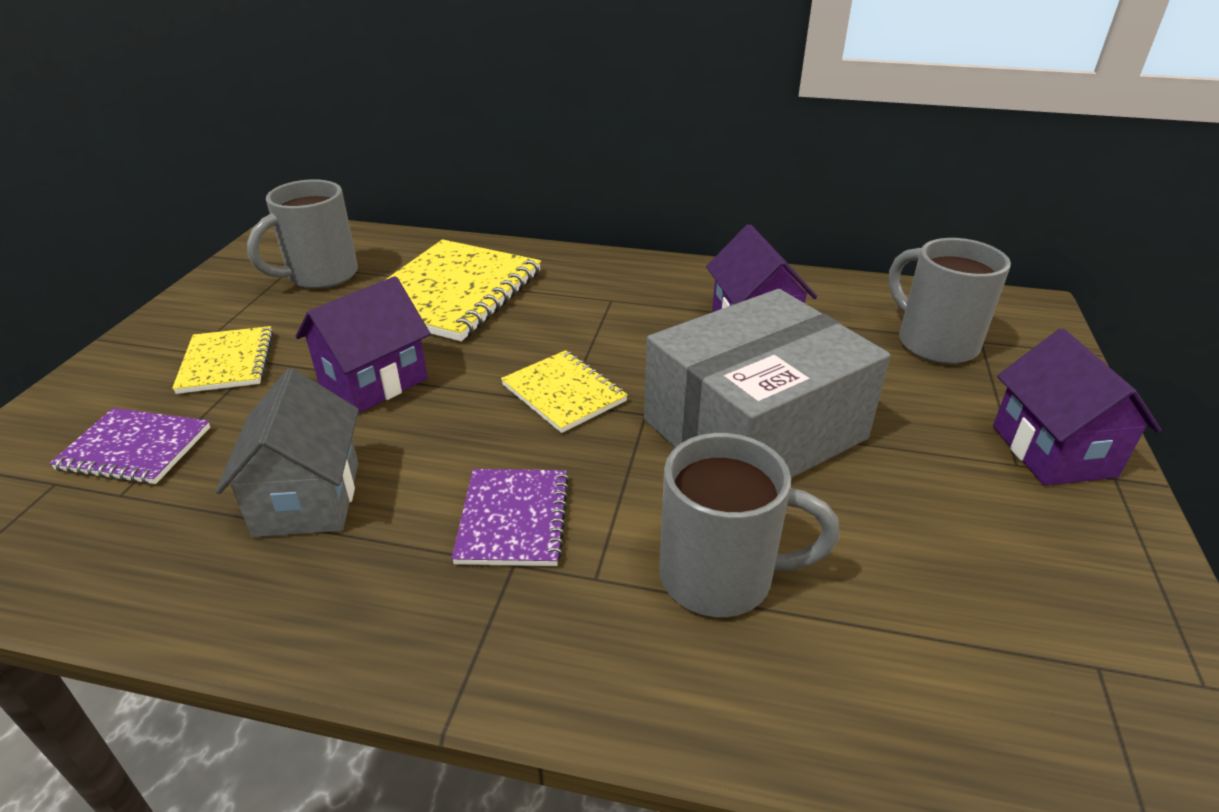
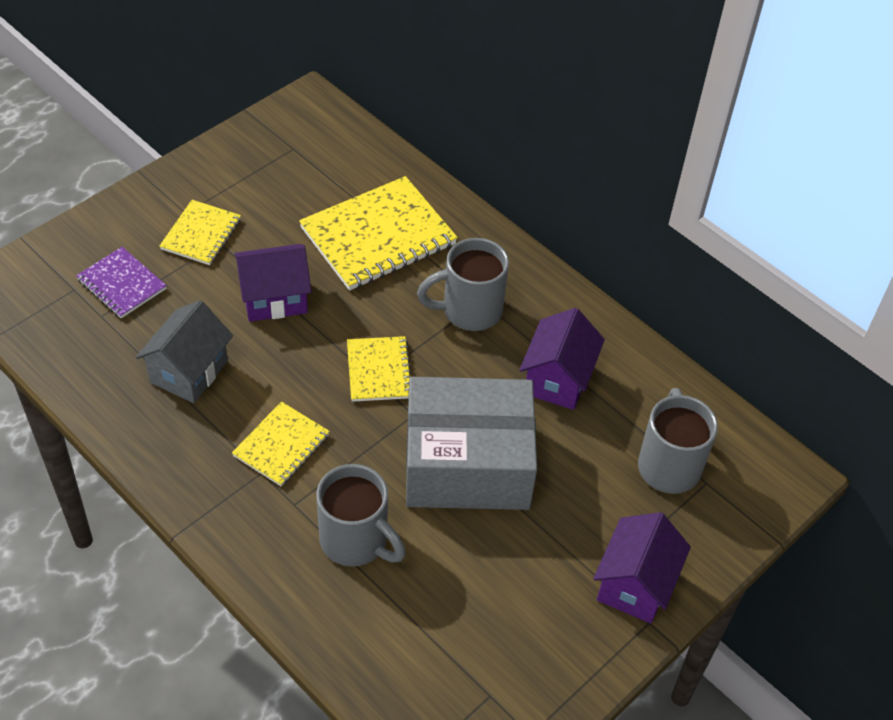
camera: 30 degrees right, 15 degrees up
(320, 276) = (302, 171): grey mug -> grey mug (469, 311)
(514, 519) = (281, 445): purple notebook -> yellow notebook

